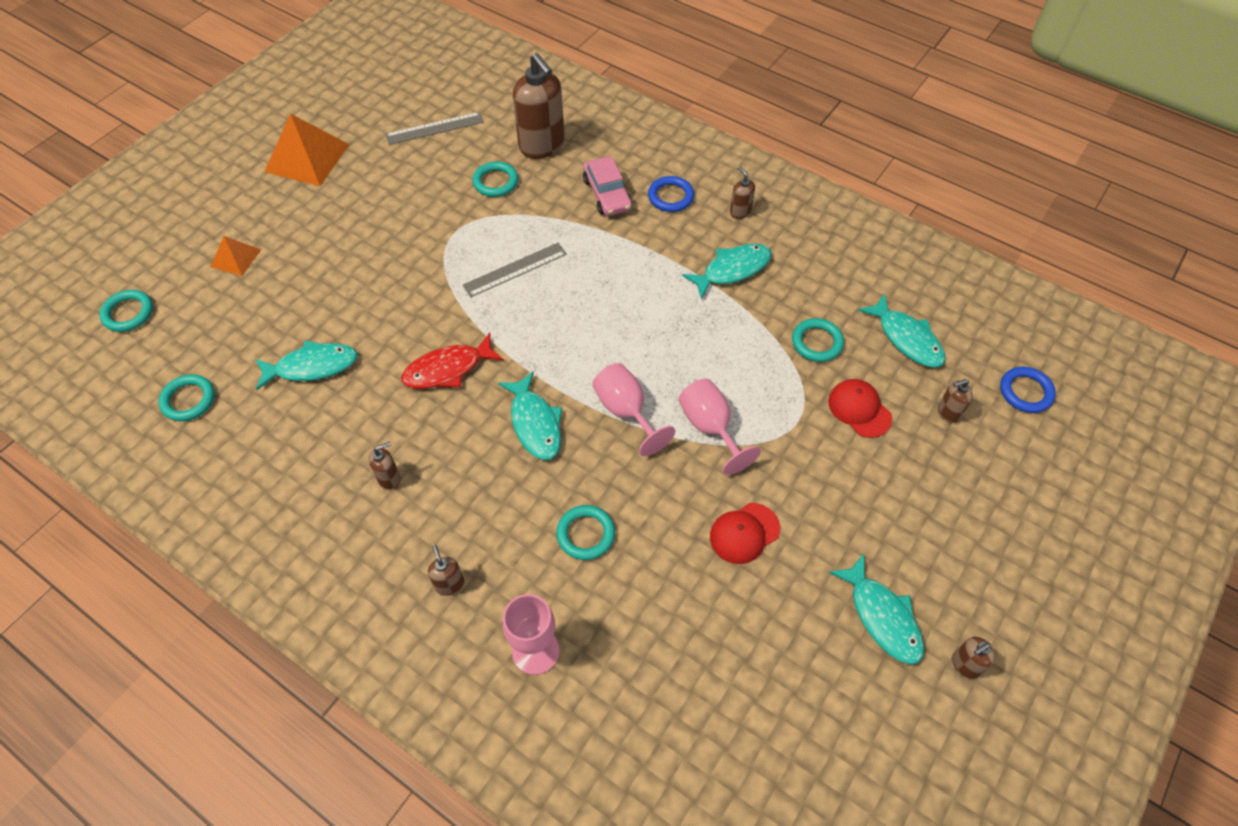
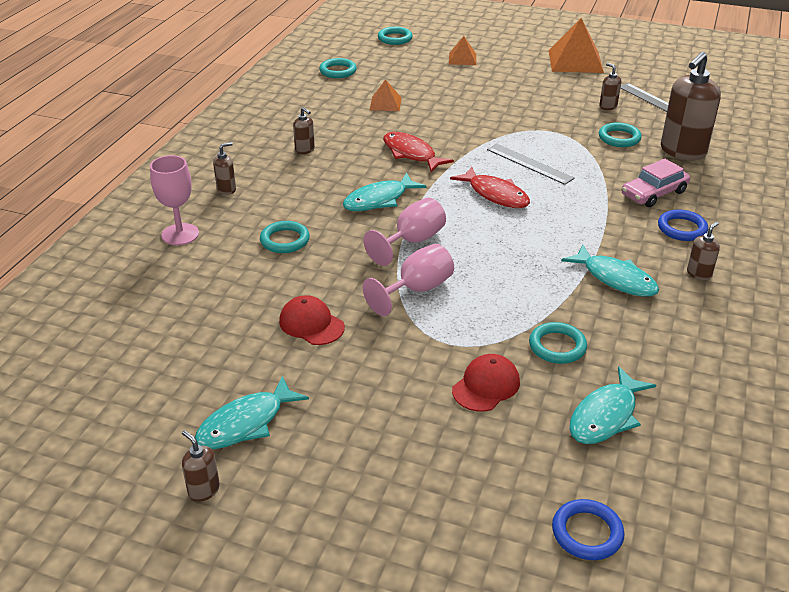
camera: 75 degrees right, 20 degrees down
(312, 367) = (385, 103): turquoise fish -> orange pyramid
(563, 316) = (495, 194): none -> red fish
(948, 412) = (517, 459): brown soap dispenser -> brown soap dispenser (608, 107)

